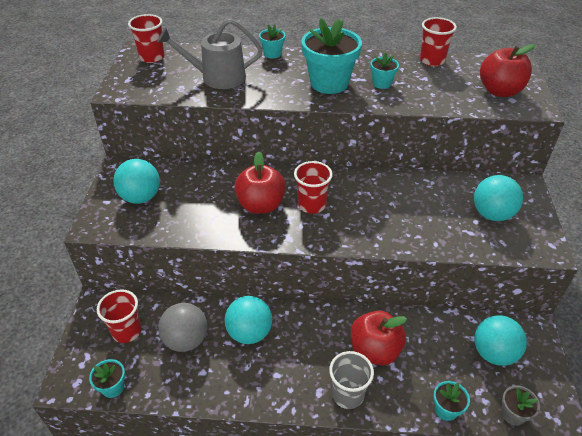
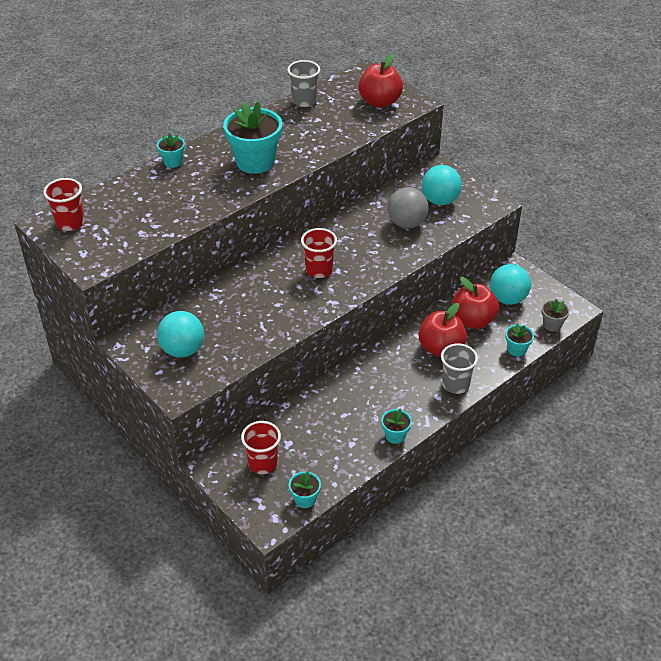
camera: 45 degrees left, 0 degrees up
(186, 340) = (313, 435): grey ball -> grey ball (406, 223)
(217, 77) = (159, 207): grey watering can -> none
(249, 333) = (350, 398): turquoise ball -> none
(261, 205) = (283, 294): red apple -> red apple (473, 320)
(382, 83) = (294, 140): turquoise flower pot -> turquoise flower pot (395, 436)
(432, 60) = (304, 101): red cup -> grey cup

